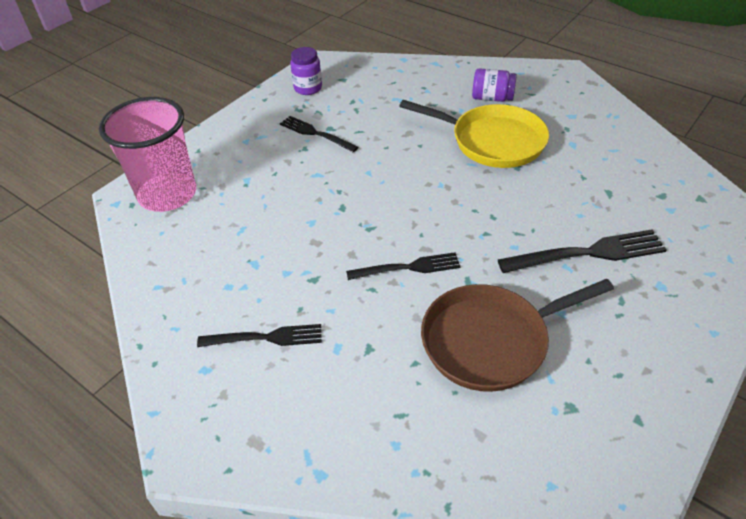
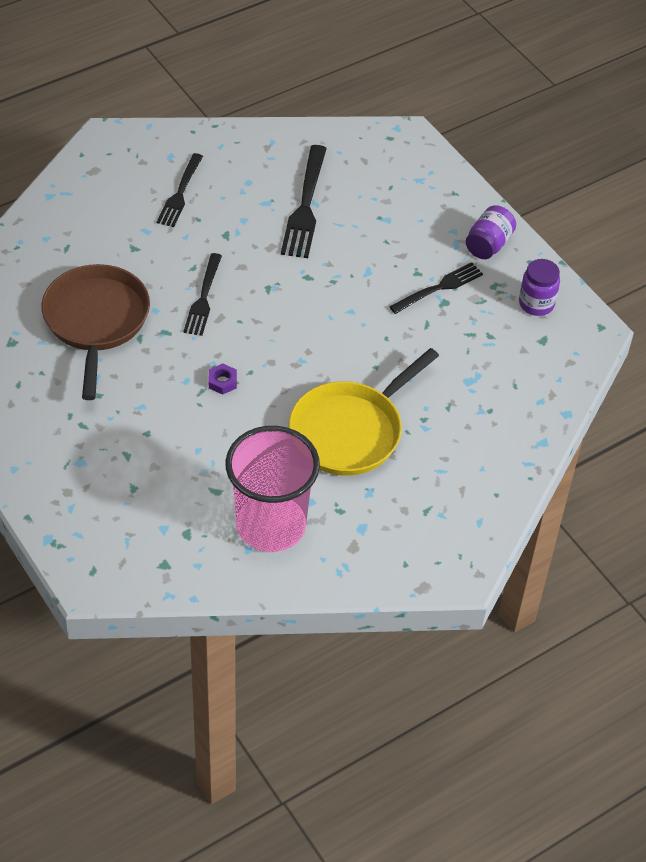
camera: 105 degrees right, 5 degrees up
(168, 194) = (392, 162): pink cup -> pink cup (271, 525)
(492, 98) = (435, 466): purple jar -> purple jar (488, 244)
(498, 223) = (222, 382): none -> purple nut
(587, 253) = (147, 429): black fork -> black fork (305, 206)

